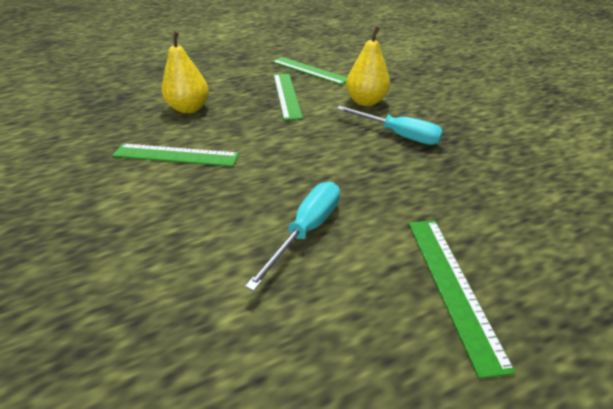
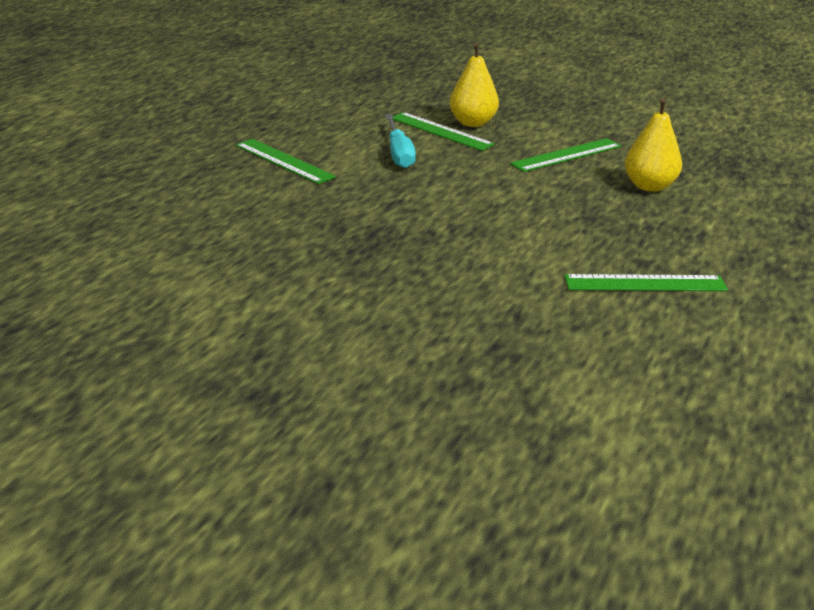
camera: 140 degrees right, 10 degrees down
(286, 95) = (596, 235): green ruler -> green ruler (441, 131)
(365, 101) = (498, 262): yellow pear -> yellow pear (473, 123)
(398, 135) = (413, 236): turquoise screwdriver -> none

